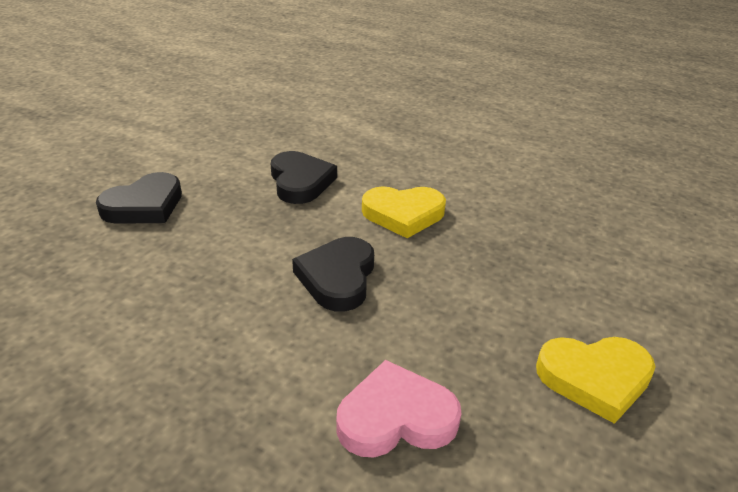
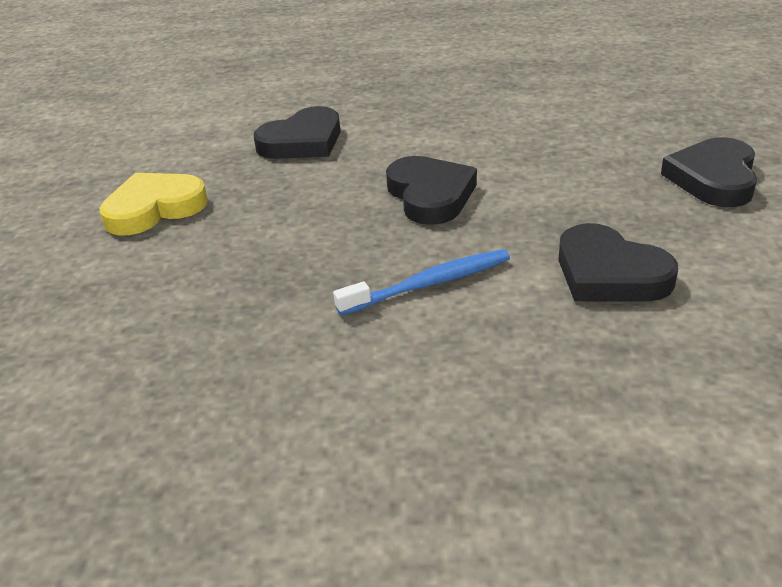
camera: 155 degrees right, 0 degrees up
(396, 417) = (302, 142): pink heart -> black heart
(403, 214) = (429, 284): yellow heart -> blue toothbrush

